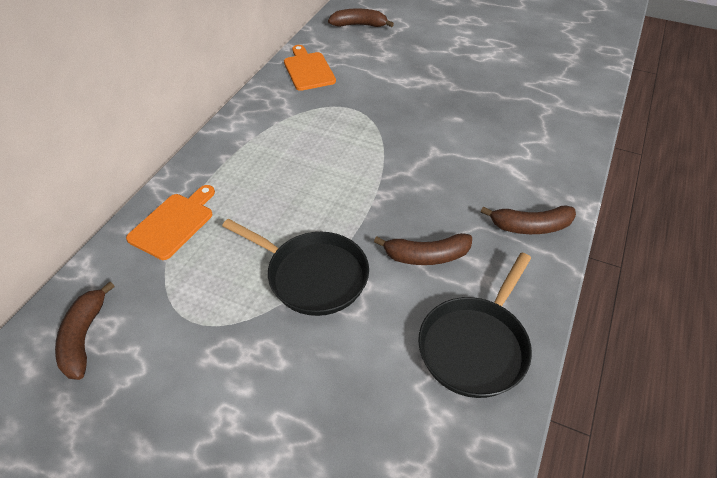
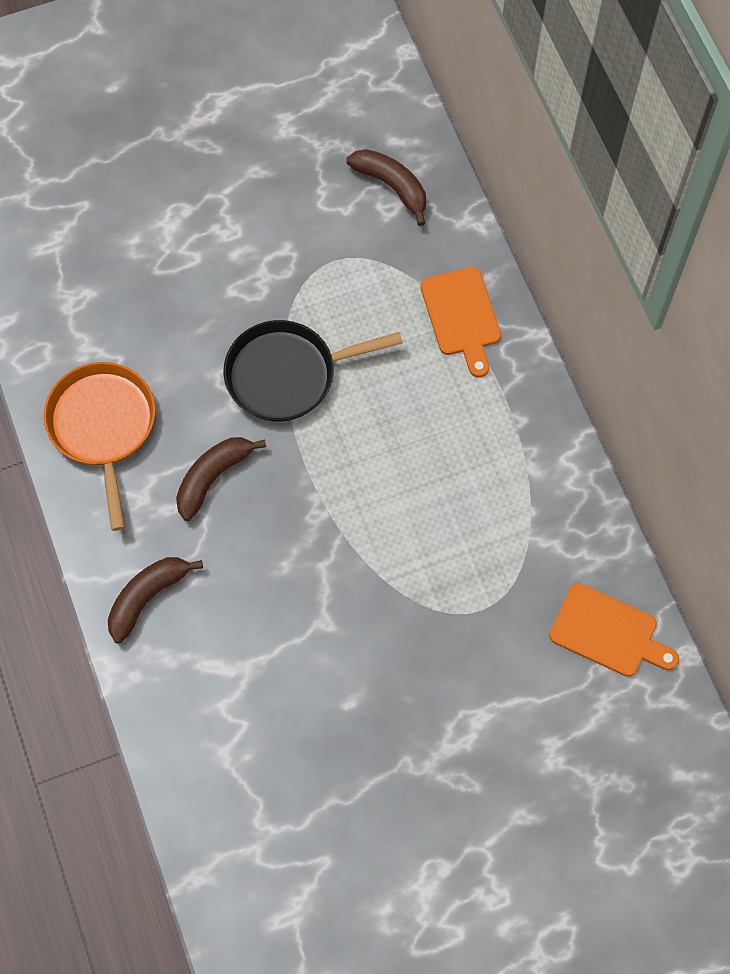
camera: 135 degrees right, 20 degrees up
(359, 25) = (662, 797): brown banana -> none
(475, 345) = (103, 427): black pan -> orange pan

